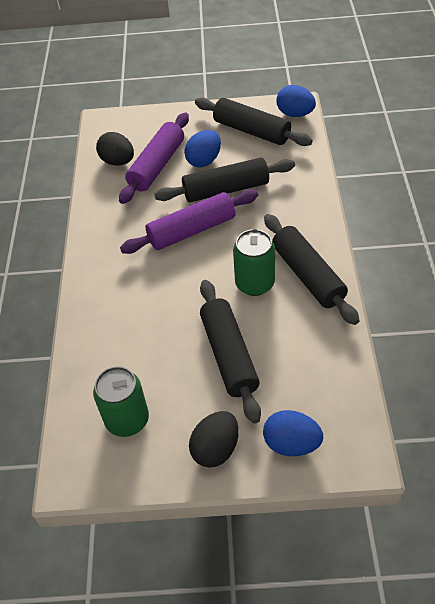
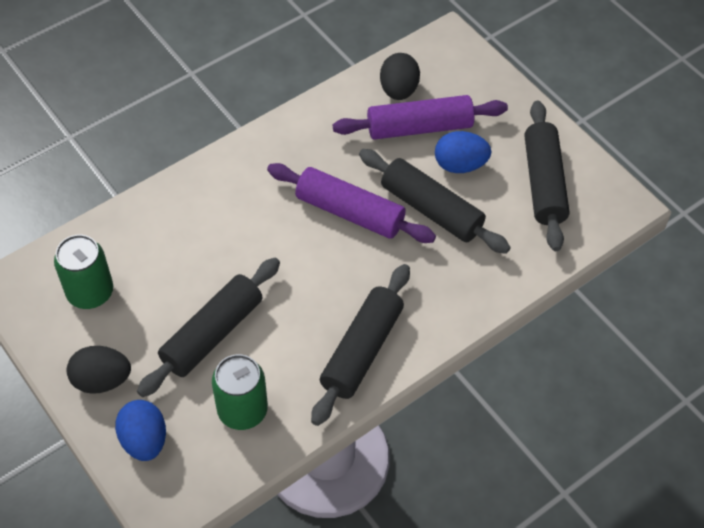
camera: 50 degrees right, 5 degrees up
(254, 283) = (317, 307): green can -> green can (242, 410)
(295, 114) = (608, 210): blue egg -> none

